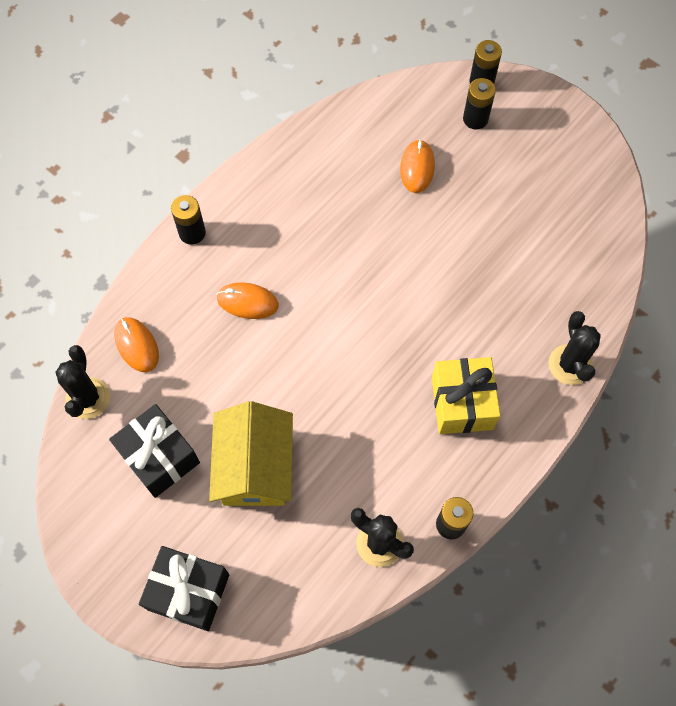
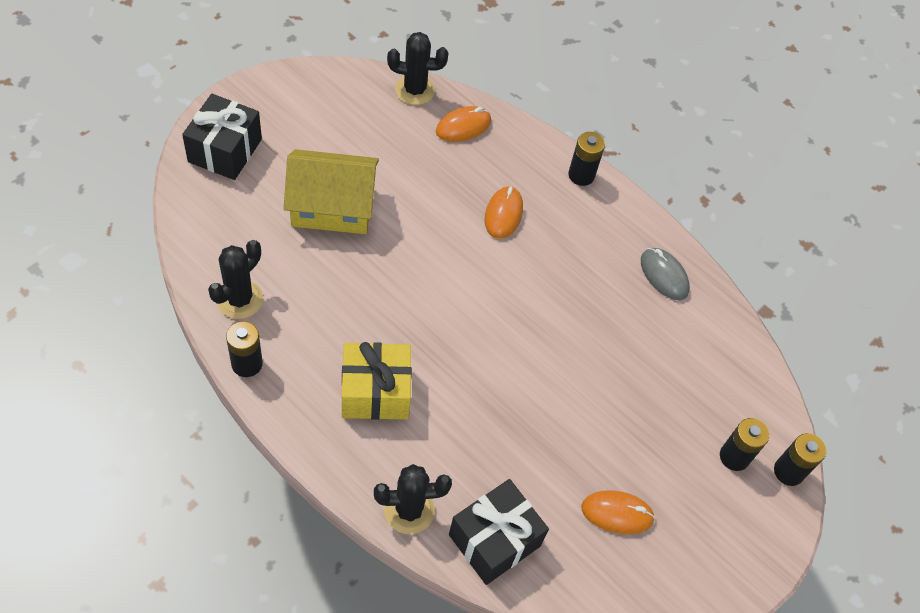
camera: 85 degrees right, 10 degrees down
(159, 457) = (352, 137): black gift -> black gift (494, 540)
(303, 164) = (664, 275): none -> grey mouse
(417, 168) = (663, 385): orange mouse -> orange mouse (617, 513)

